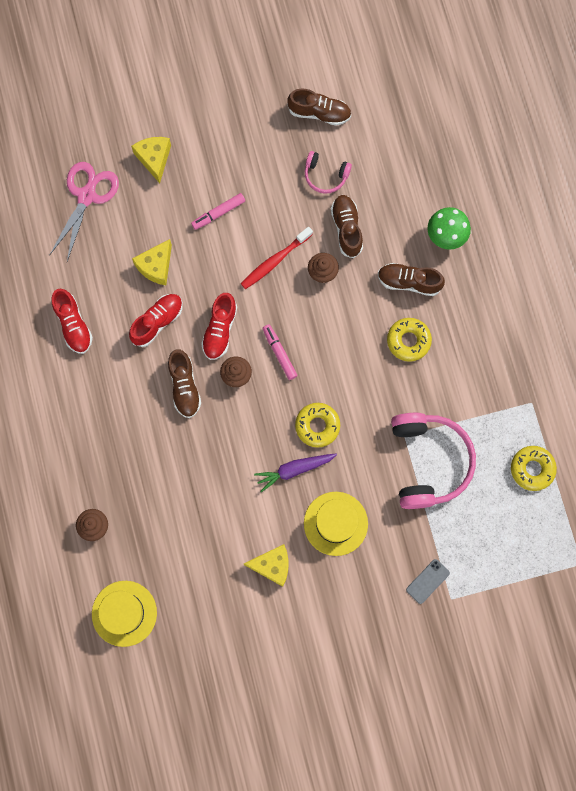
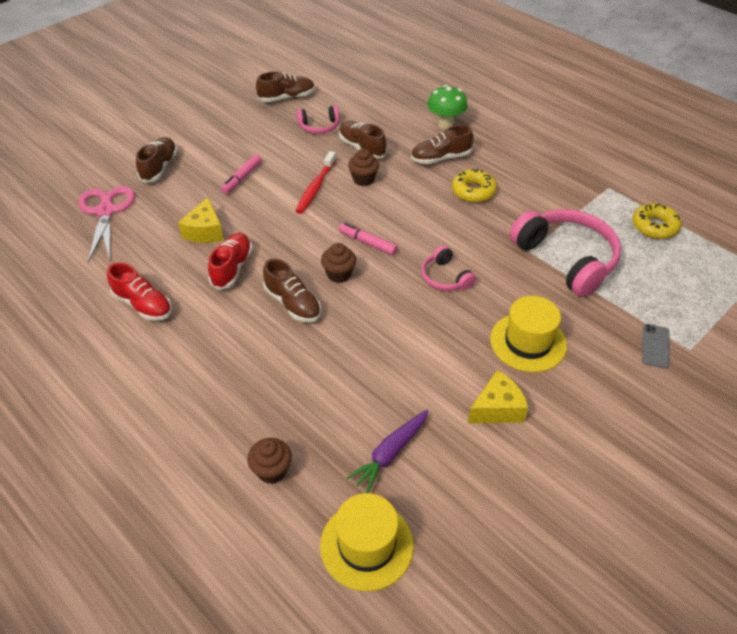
camera: 30 degrees left, 30 degrees down
(154, 159) = (159, 167): yellow cheese -> brown shoe
(220, 330) = (298, 250): red shoe -> none
(294, 470) = (452, 319): purple carrot -> purple carrot (390, 453)
(317, 426) = (445, 277): yellow donut -> pink headphones

